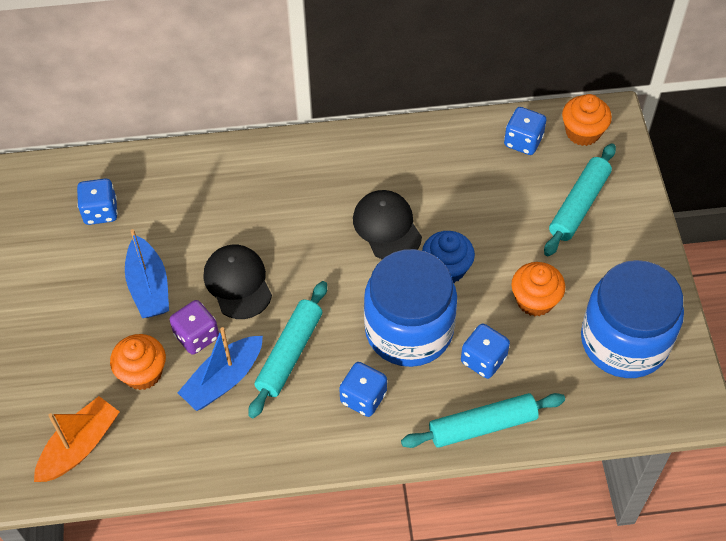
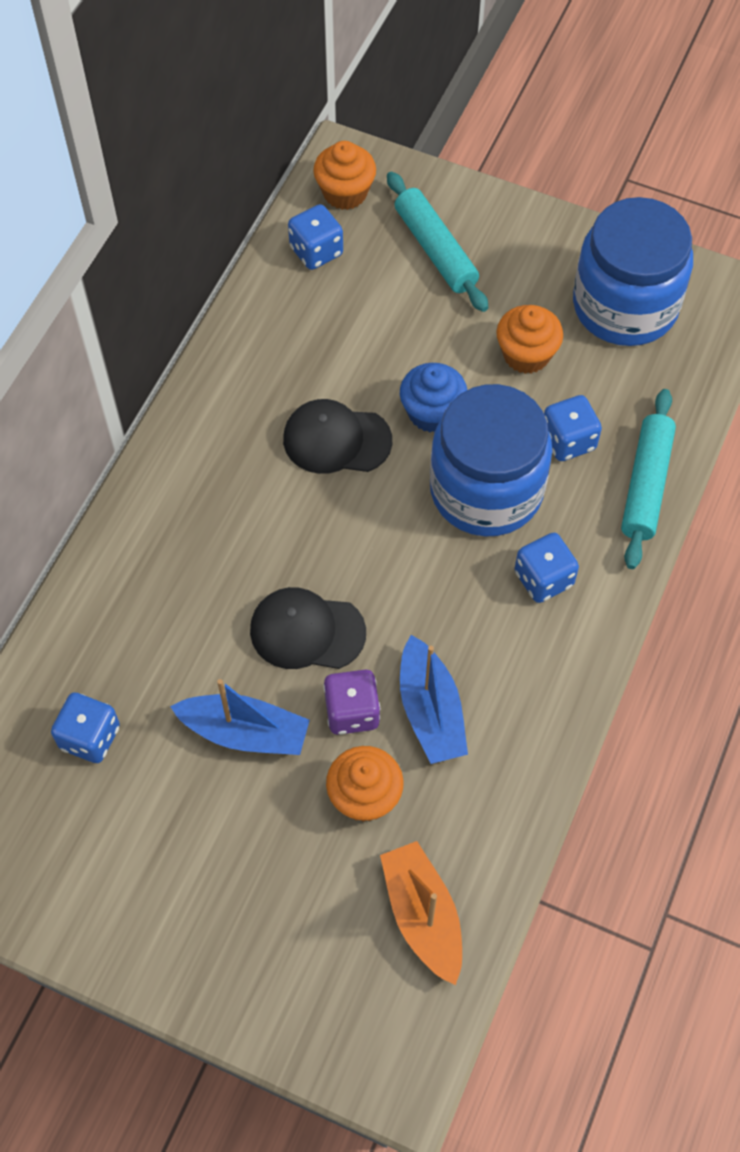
camera: 60 degrees left, 5 degrees up
(290, 354) = (440, 624): turquoise rolling pin -> none

